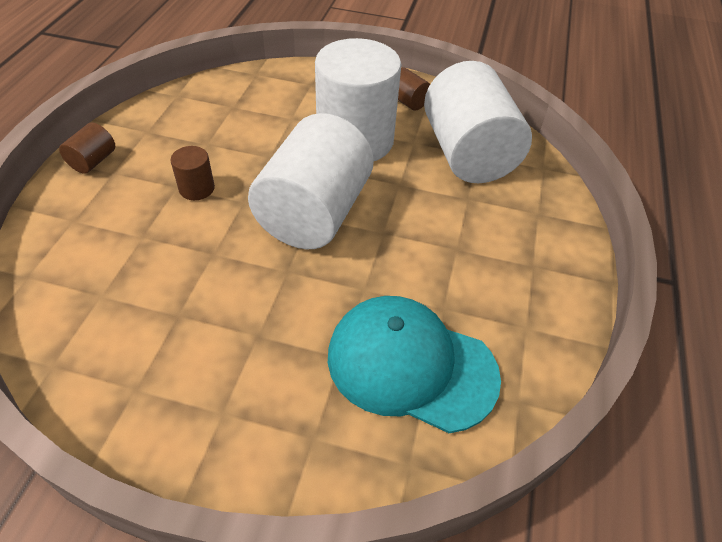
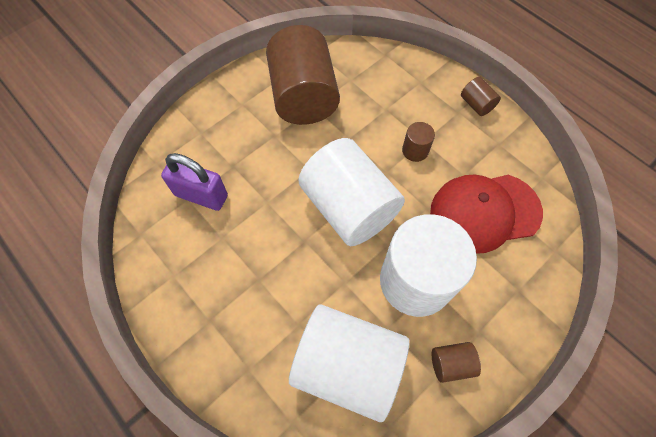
camera: 125 degrees right, 15 degrees up
(164, 336) = (303, 97): none -> brown cylinder
(245, 119) = (484, 212): none -> red cap
(411, 365) = (201, 195): turquoise cap -> purple padlock

